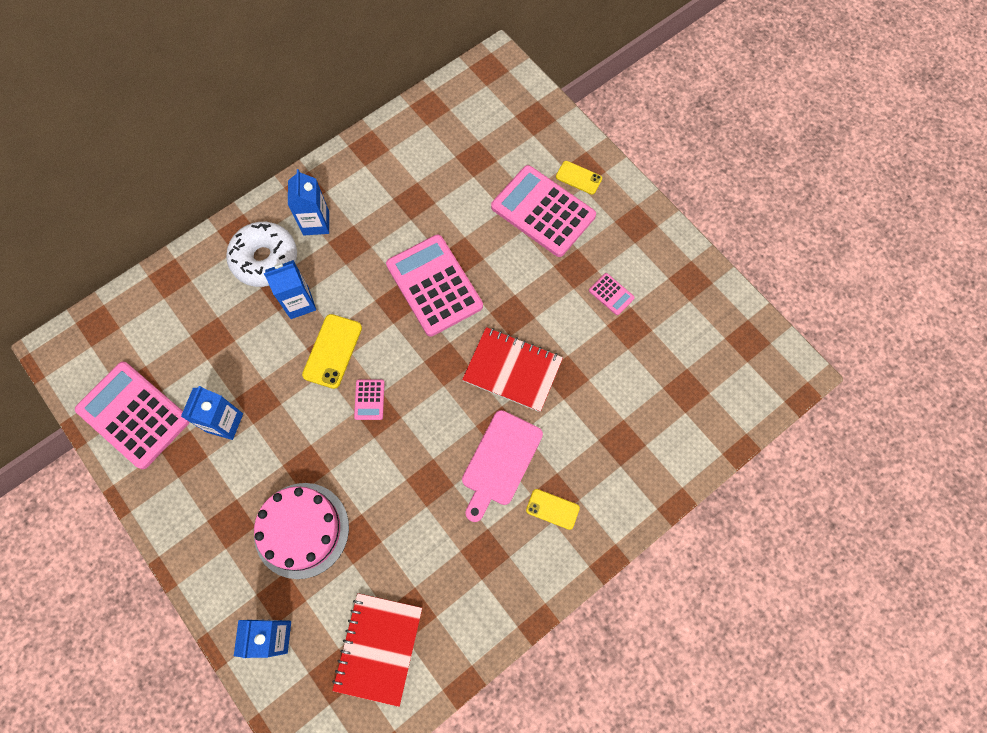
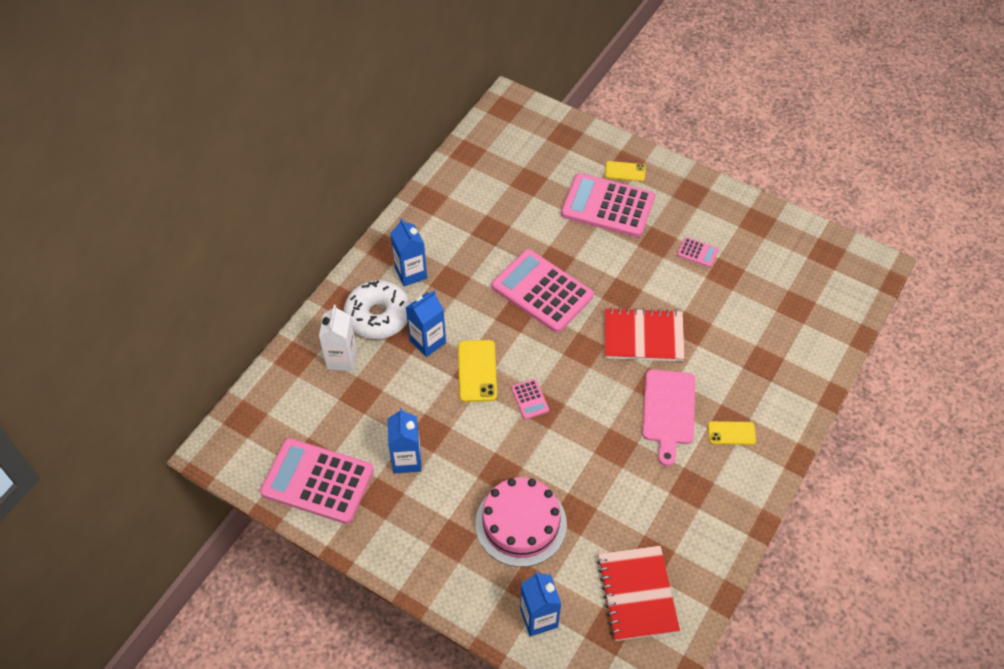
camera: 20 degrees left, 15 degrees down
(211, 294) = (342, 359): none -> white carton

